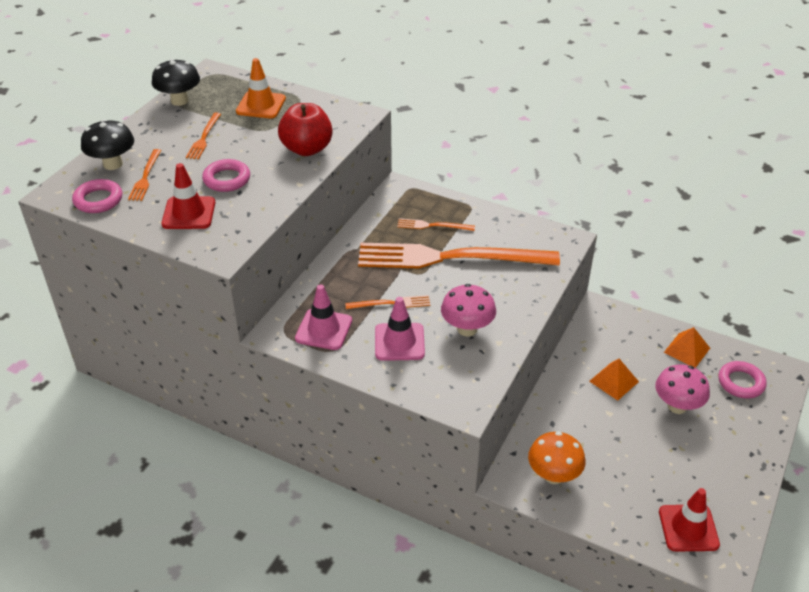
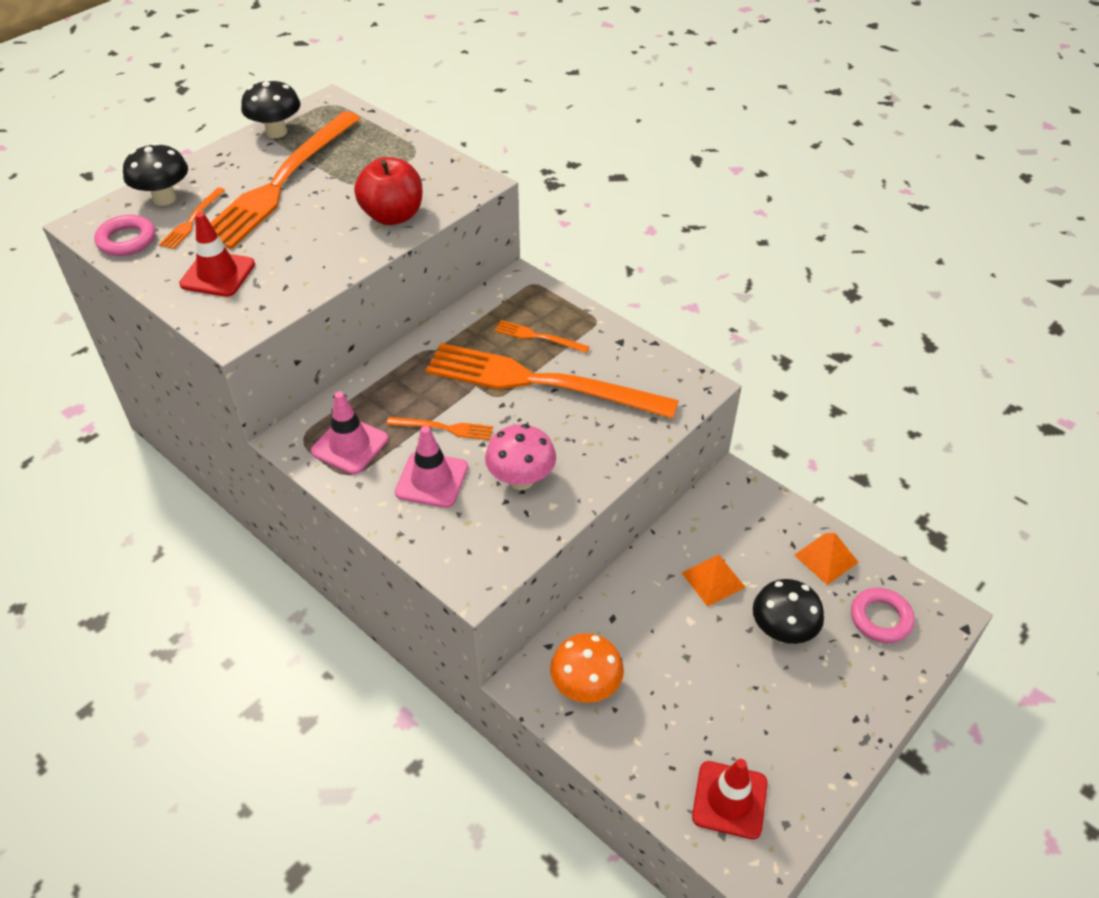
camera: 15 degrees right, 5 degrees up
(204, 138) = (281, 182): orange fork -> orange fork, size x2.48
(227, 179) = (281, 239): pink ring -> none
(261, 105) = (366, 152): orange traffic cone -> none
(677, 406) = (782, 631): pink mushroom -> black mushroom

